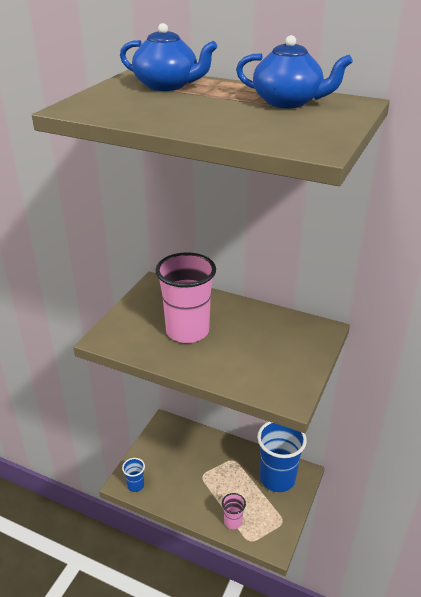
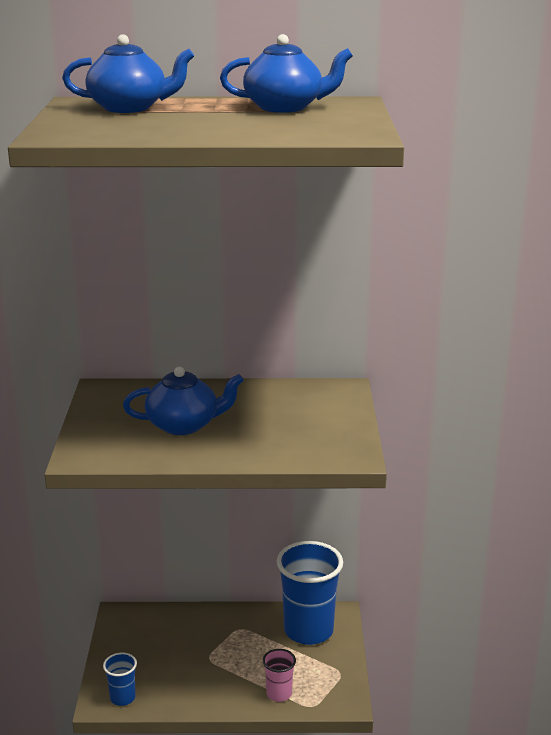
camera: 25 degrees left, 10 degrees down
(187, 331) = (184, 425): pink cup -> blue teapot

